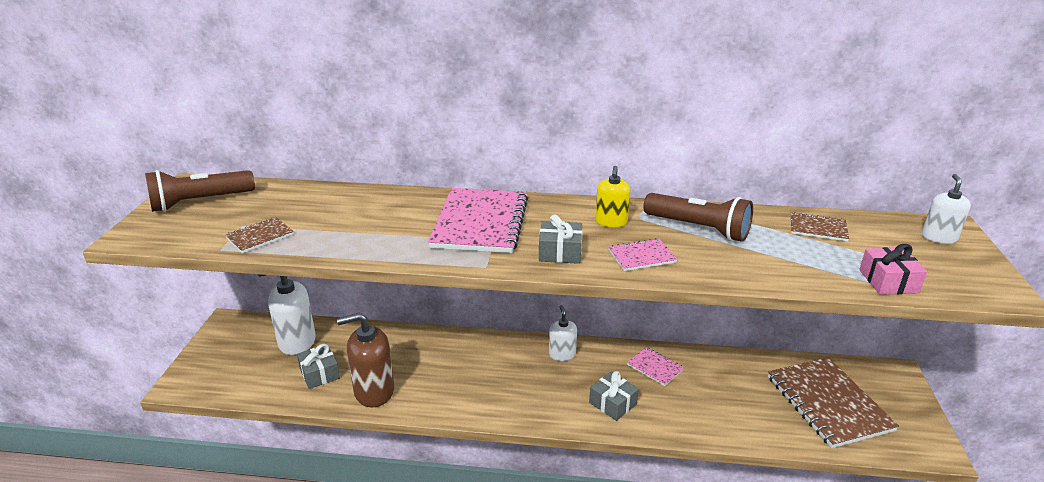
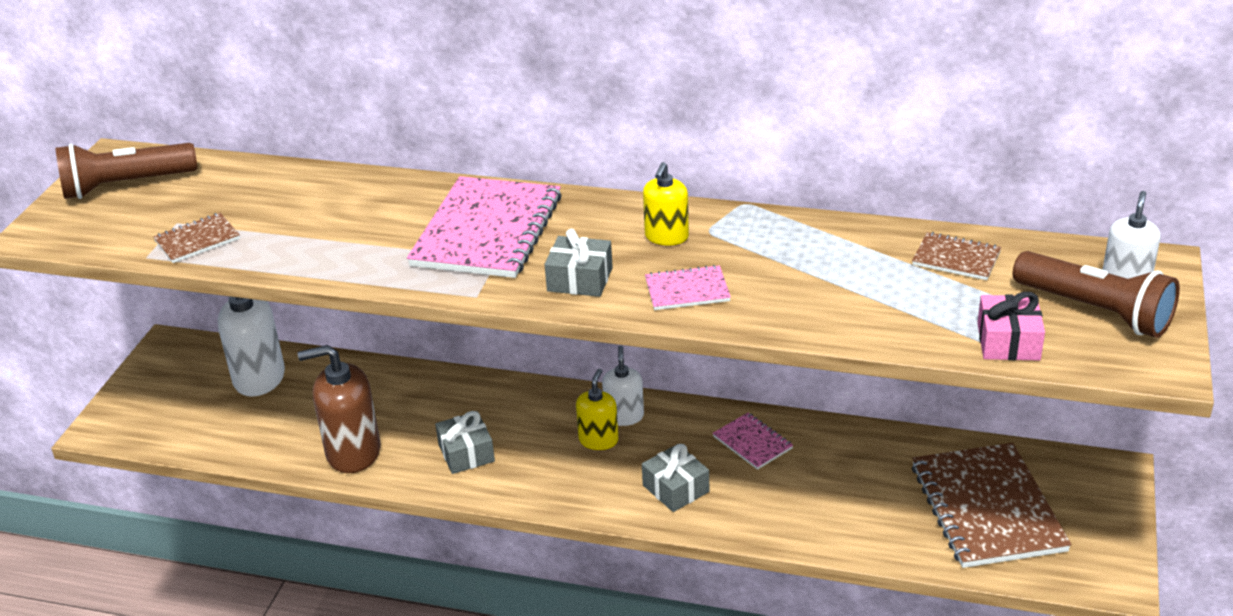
camera: 10 degrees right, 5 degrees up
(319, 374) = (284, 424): grey gift -> grey gift (466, 453)
(549, 372) = (598, 440): none -> yellow soap dispenser
(698, 229) = (784, 252): brown flashlight -> brown flashlight (1095, 311)

